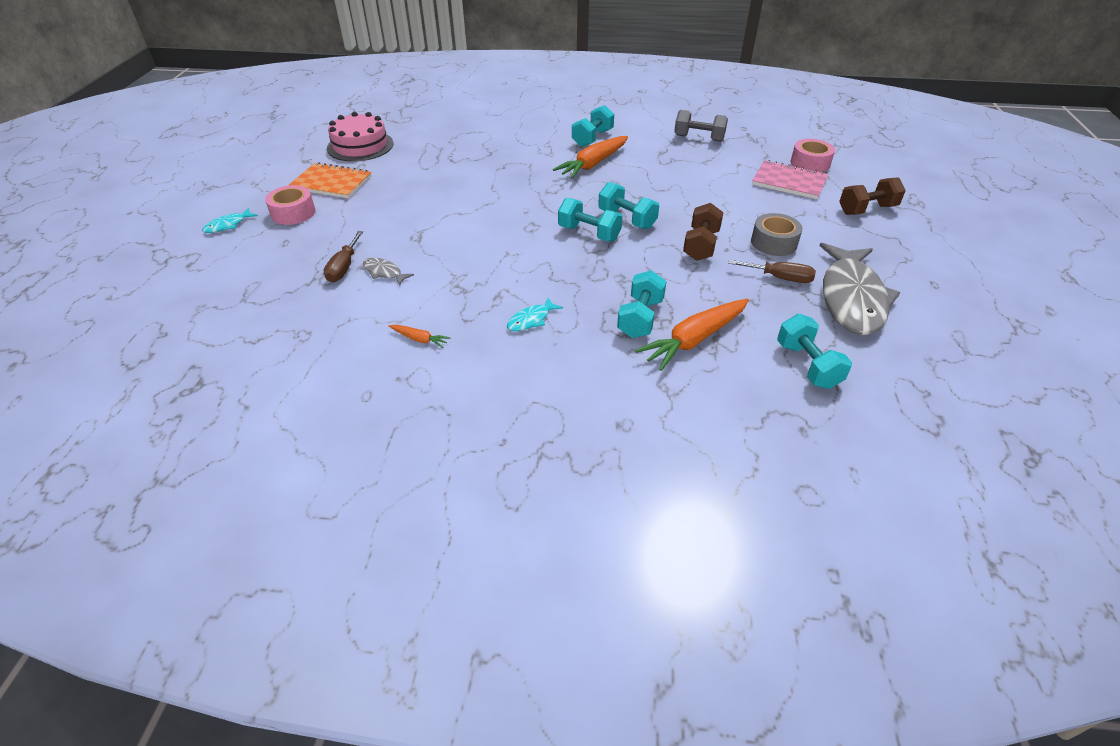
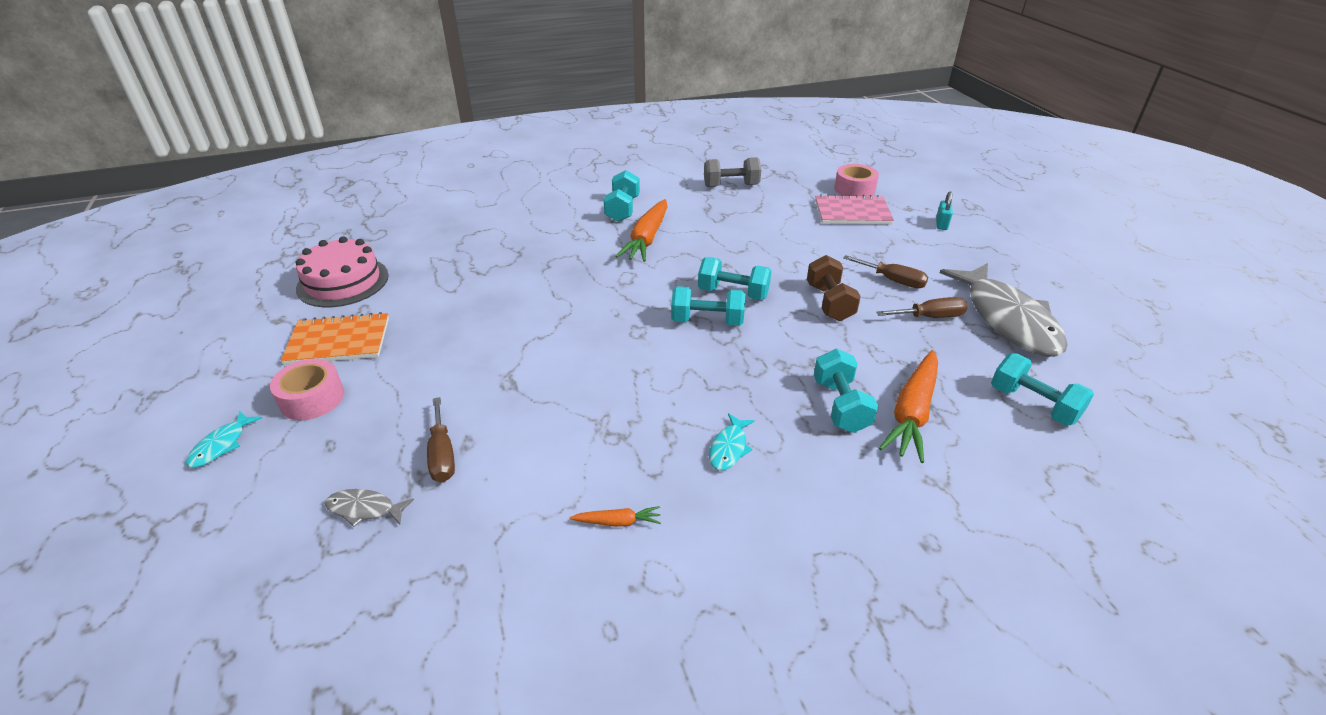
camera: 25 degrees left, 5 degrees down
(384, 272) = (503, 445): grey fish -> grey fish (365, 509)
(773, 243) = (893, 280): grey tape -> brown screwdriver
(867, 209) = (941, 224): brown dumbbell -> turquoise padlock

